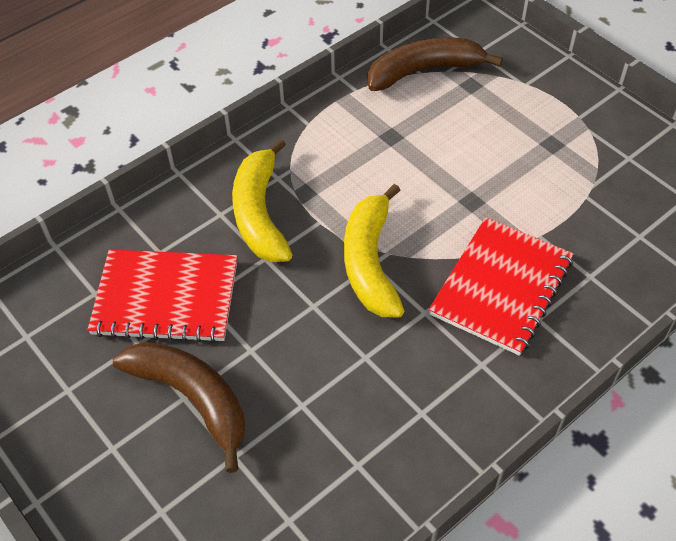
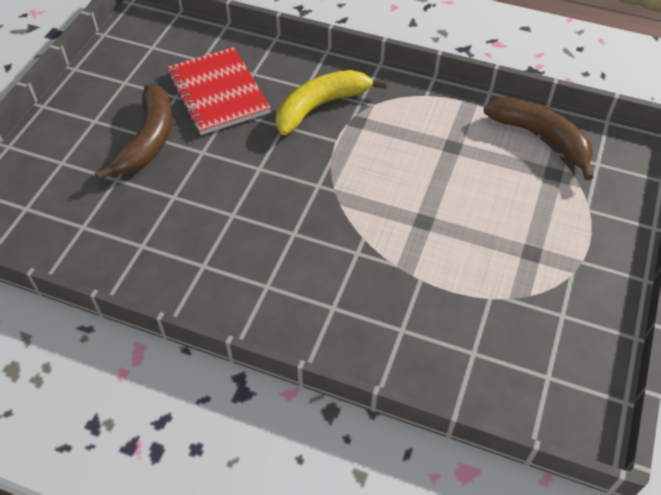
camera: 60 degrees right, 0 degrees up
(370, 262) = (319, 183): yellow banana -> none
(501, 287) = (348, 272): red notebook -> none

